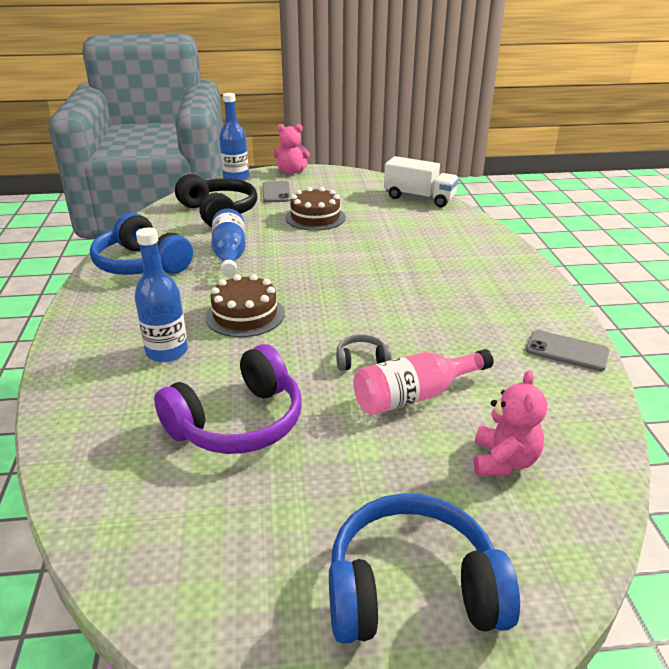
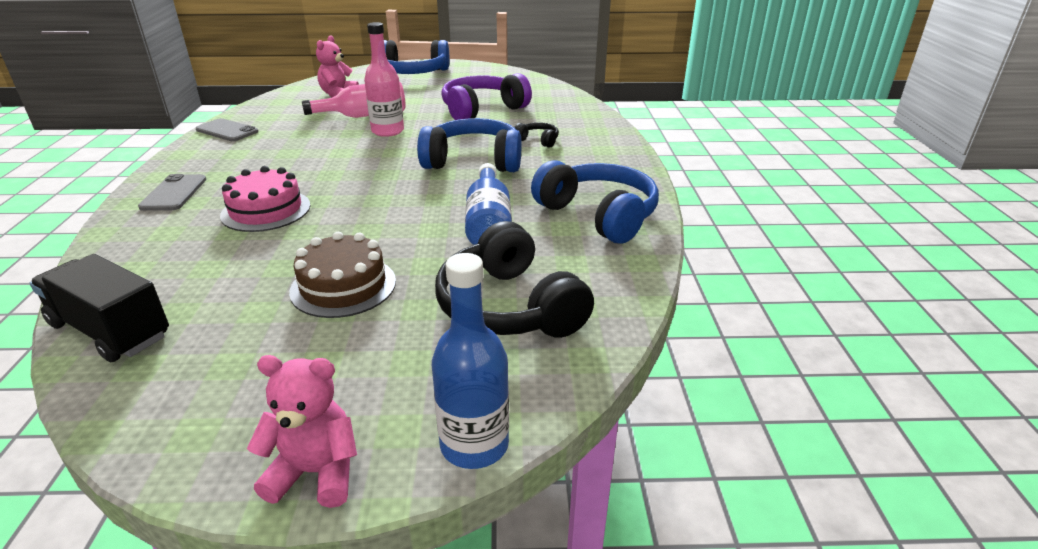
camera: 175 degrees left, 0 degrees up
(167, 352) = (538, 140): blue bottle -> black headphones
(245, 315) = (473, 161): brown cake -> blue headphones
(276, 192) = (387, 369): grey phone -> grey phone (174, 193)
(361, 360) = (387, 131): grey headphones -> pink bottle
(407, 257) = (266, 210): none -> pink cake
(419, 198) = (110, 330): white truck -> black truck

